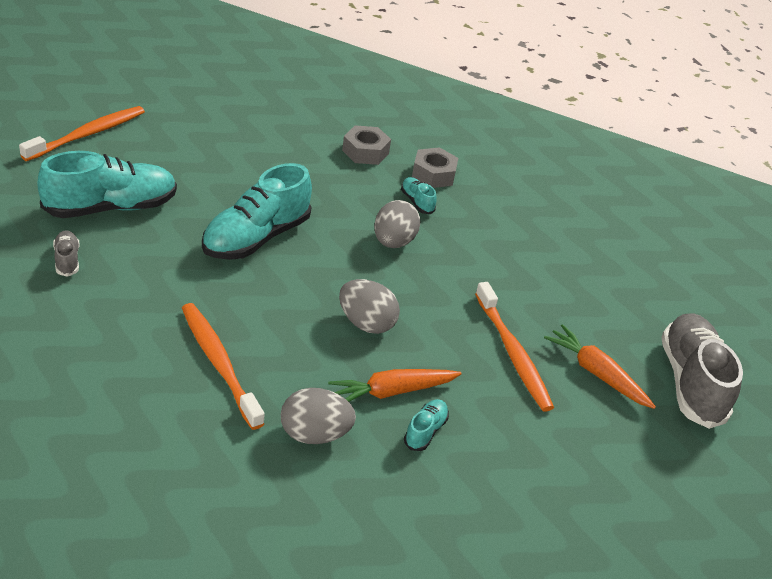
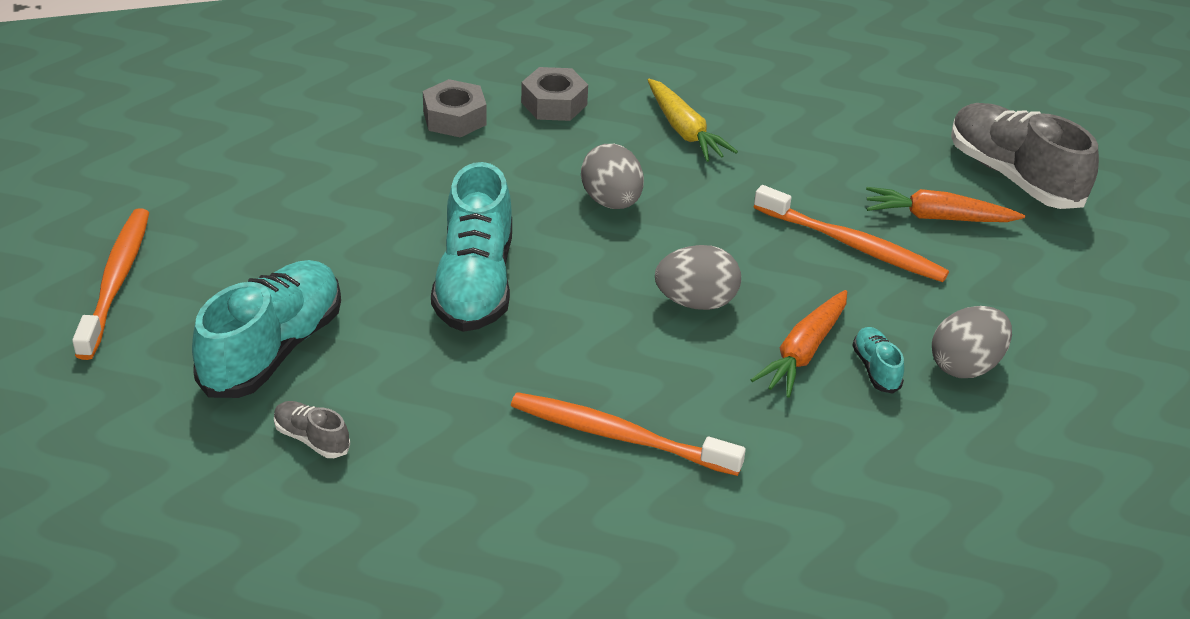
camera: 35 degrees left, 0 degrees up
(314, 434) = (792, 440): grey egg -> grey egg (965, 365)
(417, 202) = (577, 144): turquoise shoe -> none
(493, 230) = (684, 130): none -> yellow carrot

